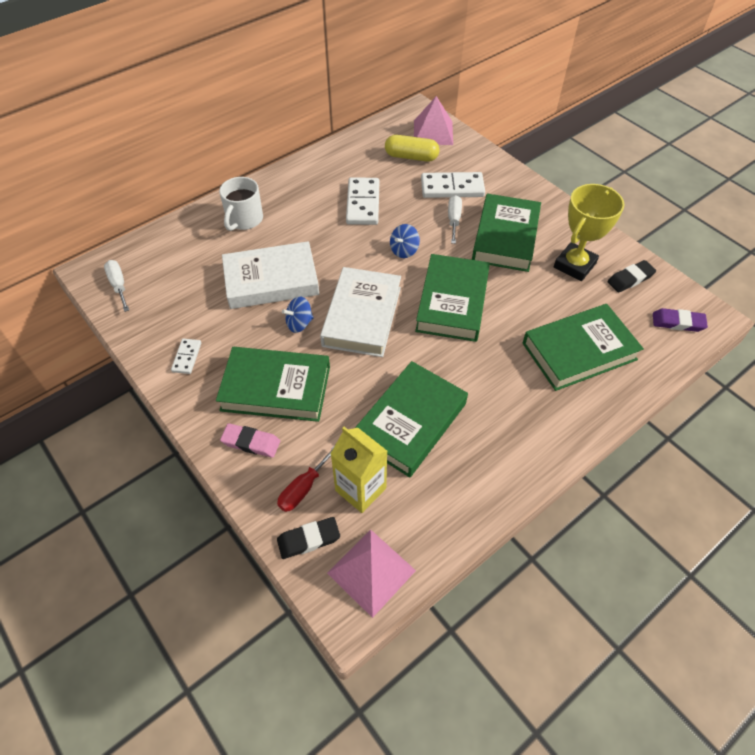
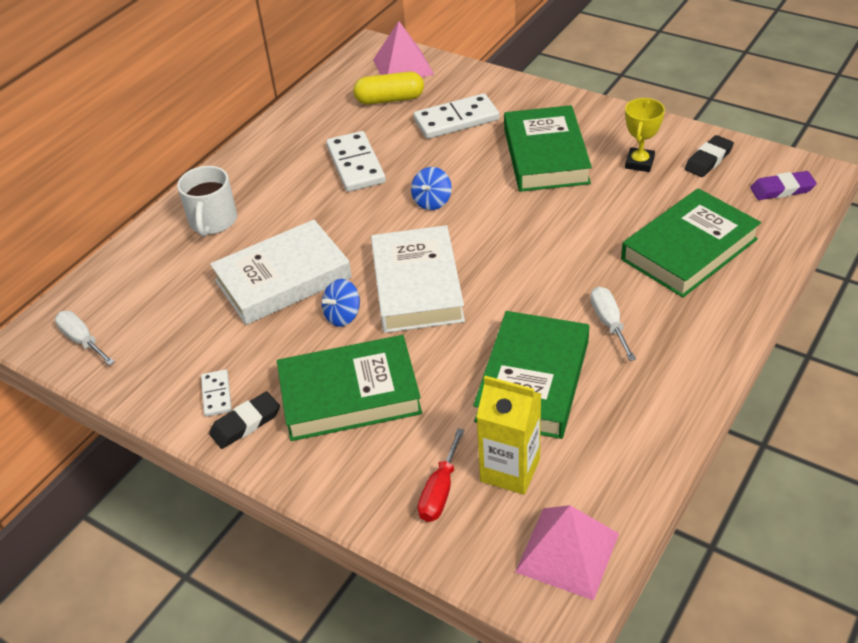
camera: 15 degrees left, 10 degrees down
(251, 442) = (348, 463): pink eraser -> none
(308, 539) = (474, 544): black eraser -> black eraser (246, 423)
(452, 302) = (518, 240): green book -> none
(454, 220) = (475, 153): white screwdriver -> white screwdriver (609, 323)
(574, 265) = (639, 163): yellow trophy -> yellow trophy, size x0.63

